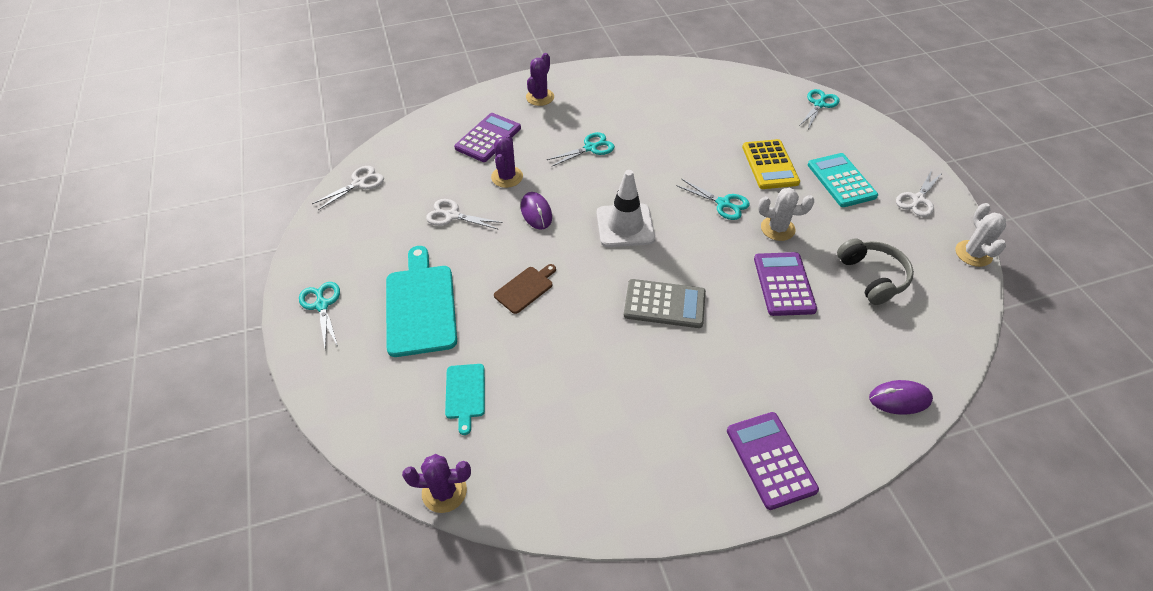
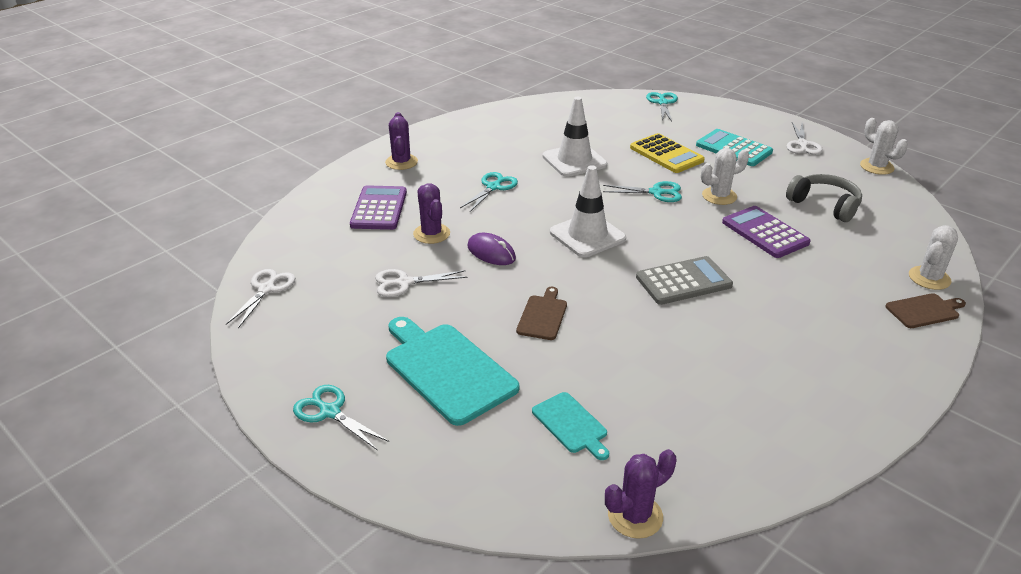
camera: 30 degrees left, 15 degrees down
(680, 143) = (574, 160): none -> white traffic cone
(770, 460) = (885, 359): purple calculator -> none
(858, 430) = (924, 311): none -> brown cutting board
(899, 399) = (929, 278): purple mouse -> white cactus

